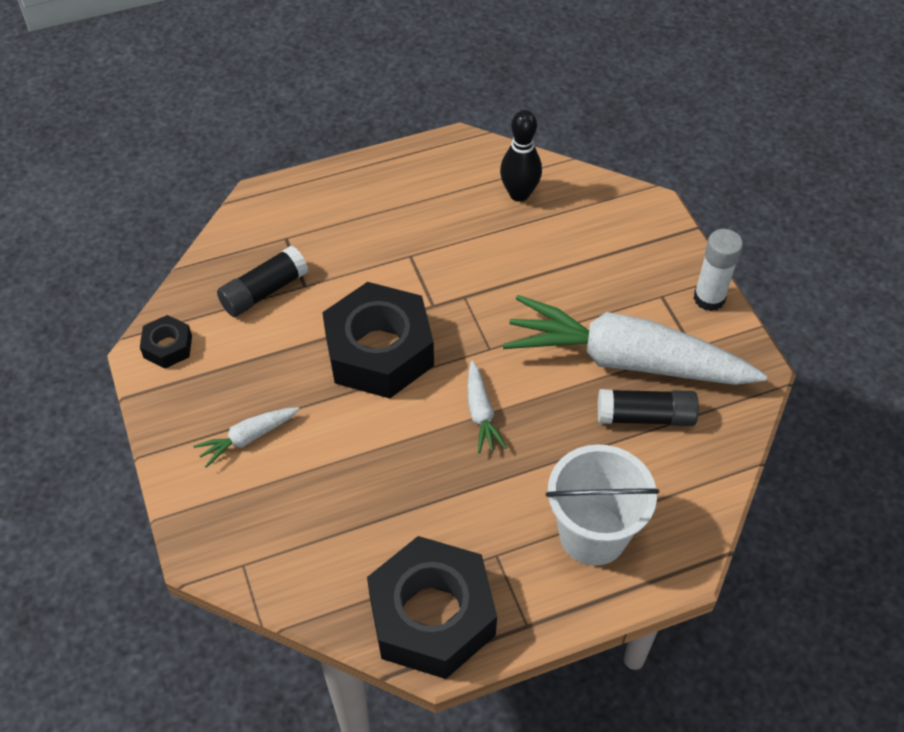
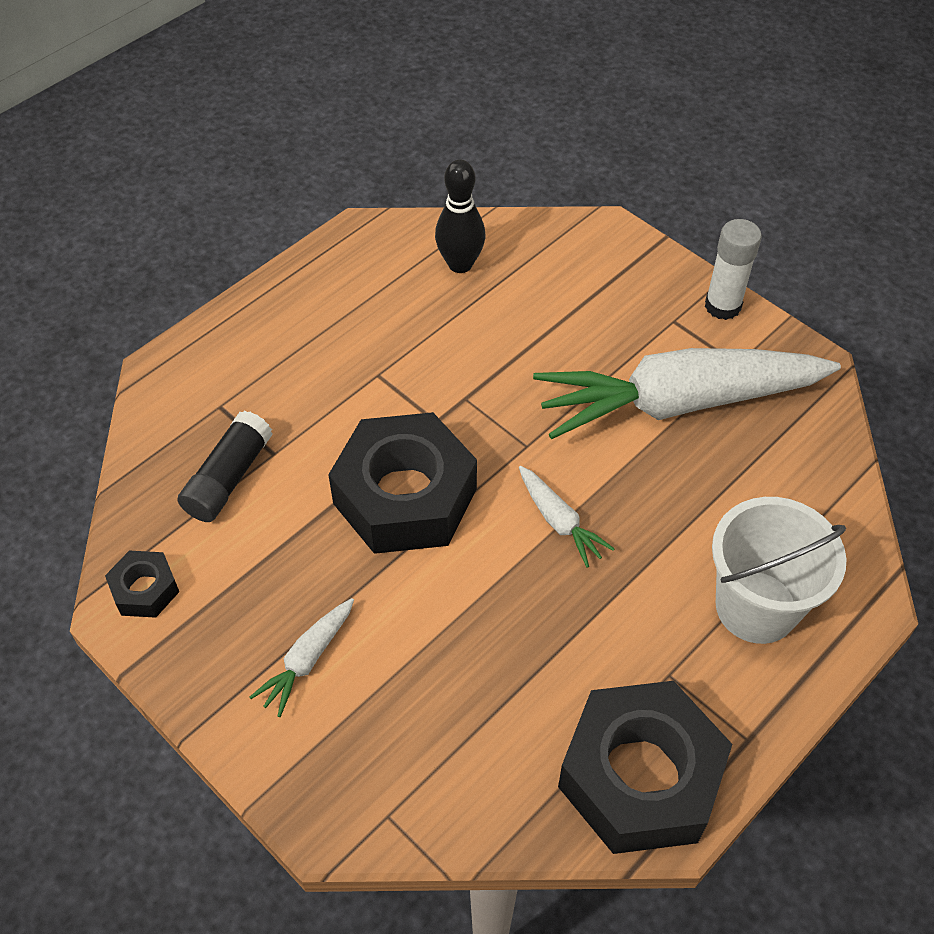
camera: 25 degrees left, 0 degrees up
(645, 416) = (734, 456): black glue stick -> none

